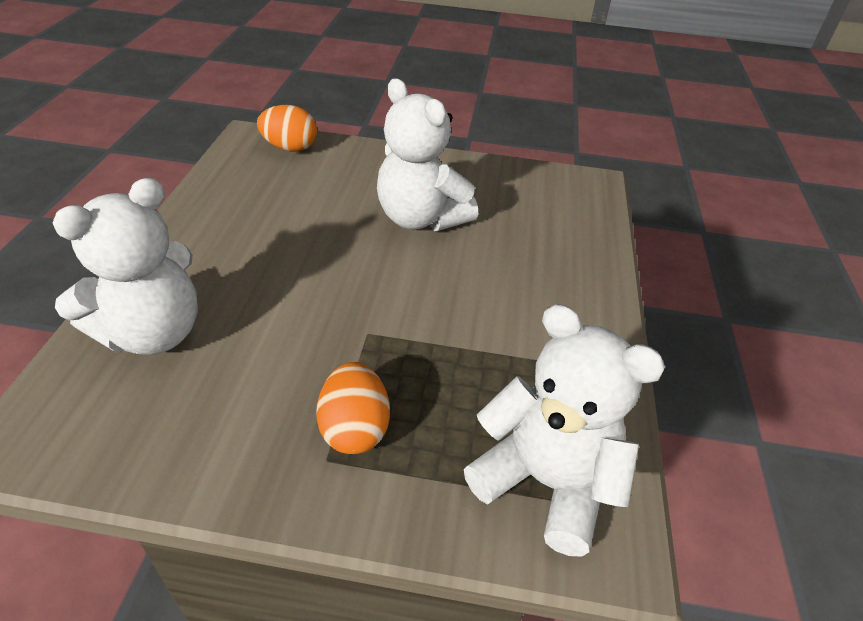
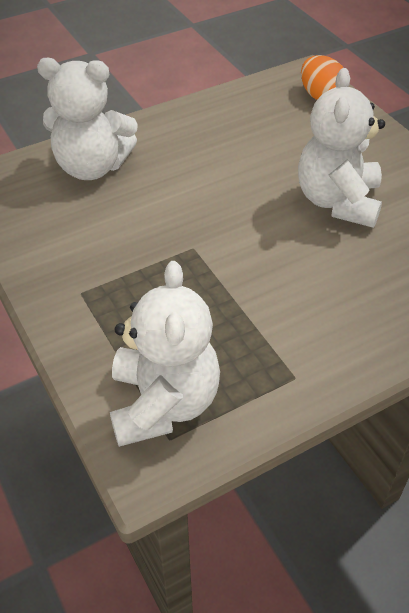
camera: 55 degrees right, 5 degrees up
(354, 428) = (113, 290): orange egg -> none

